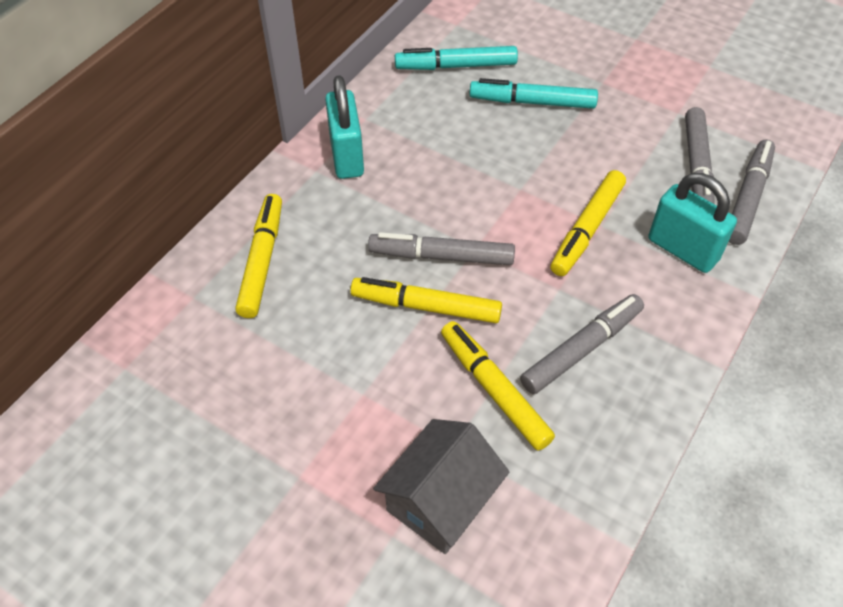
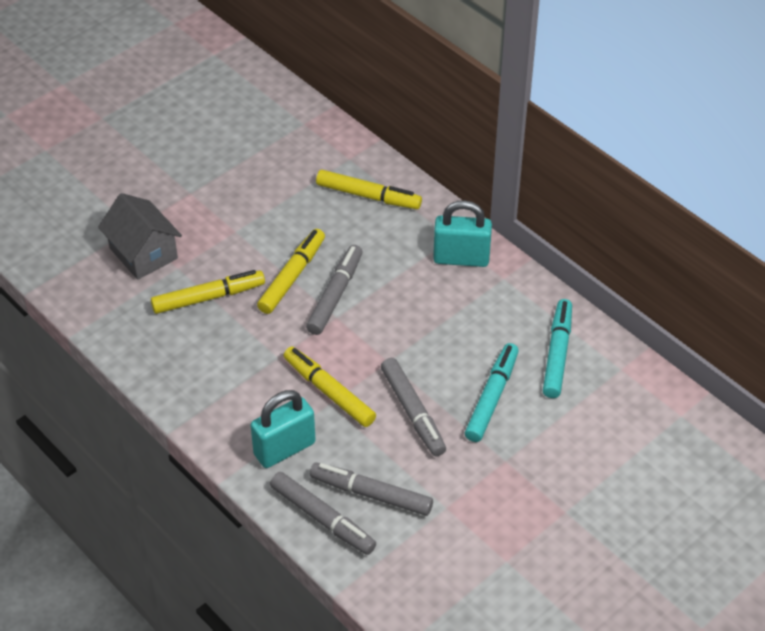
camera: 105 degrees right, 5 degrees down
(582, 349) = (219, 354): grey marker -> grey marker (413, 412)

